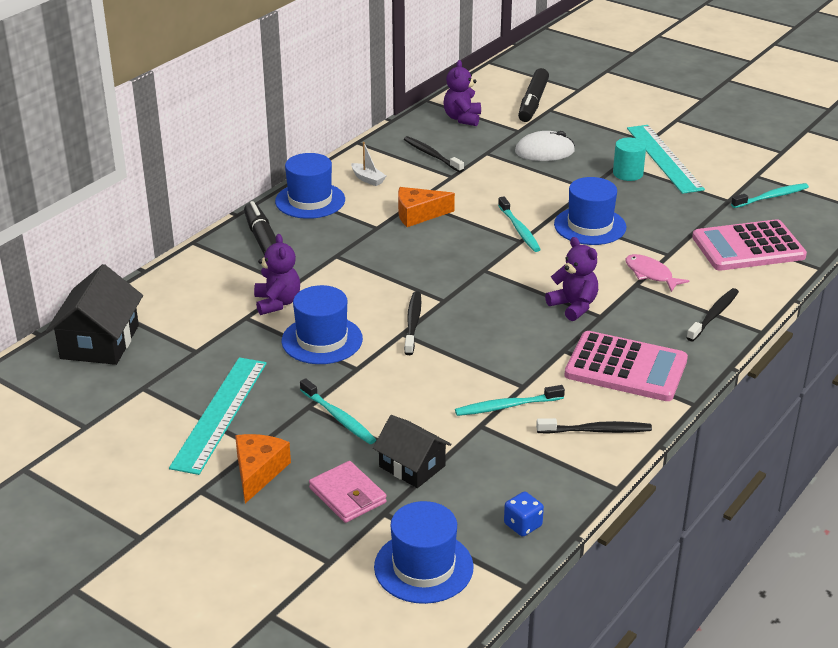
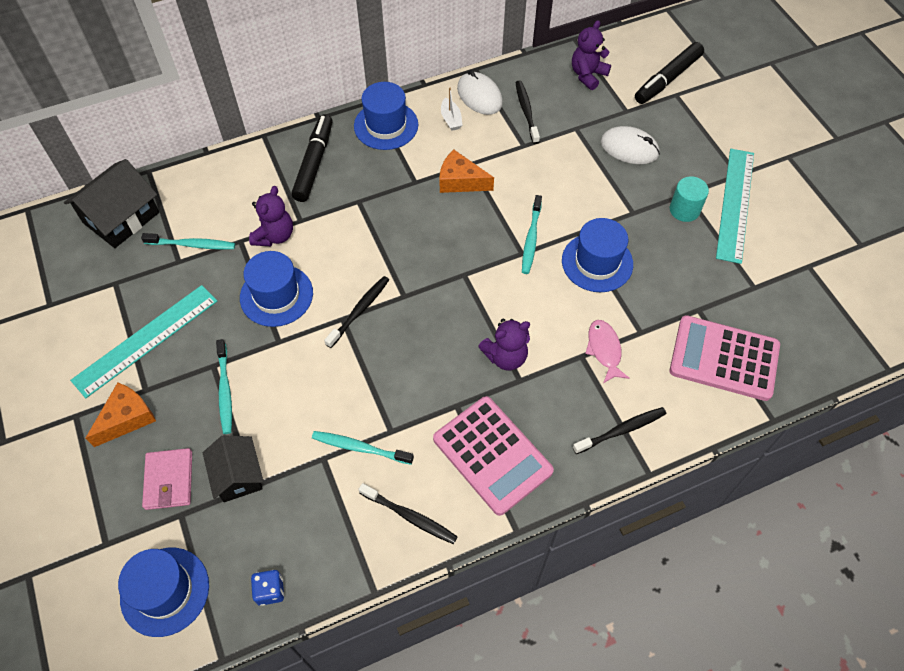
camera: 30 degrees right, 25 degrees up
(379, 157) = (479, 96): none -> white mouse
(573, 306) = (505, 356): purple teddy bear -> purple teddy bear turned 75 degrees clockwise
(771, 197) = (800, 302): turquoise toothbrush -> turquoise toothbrush (192, 245)

